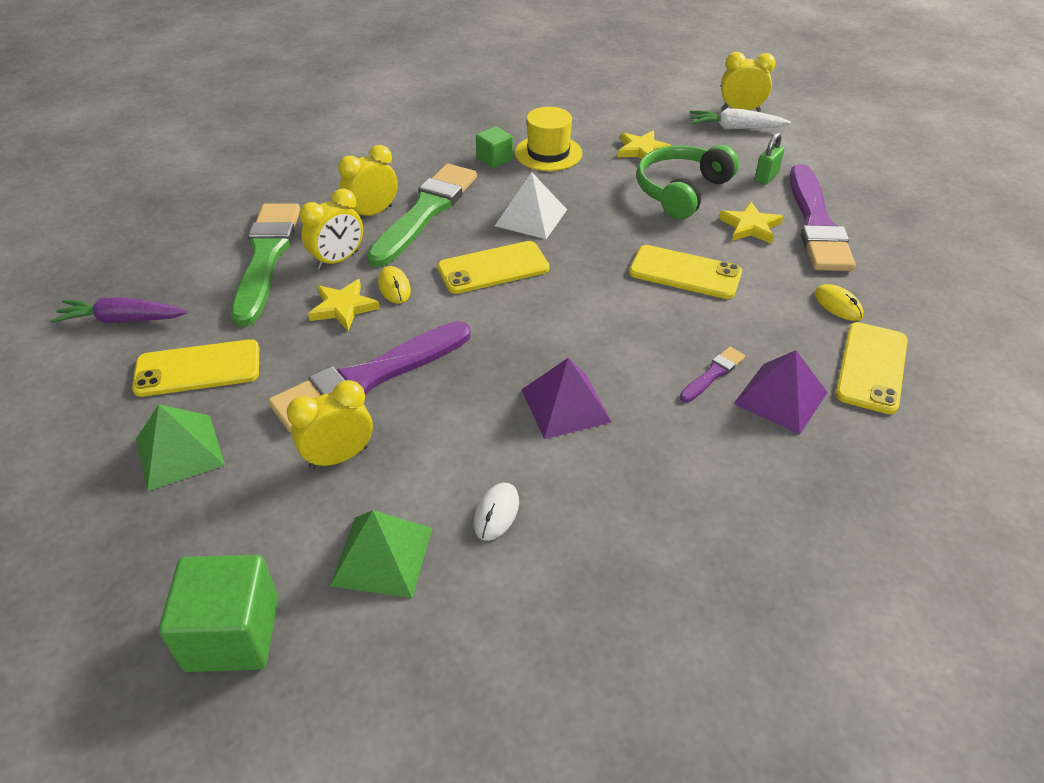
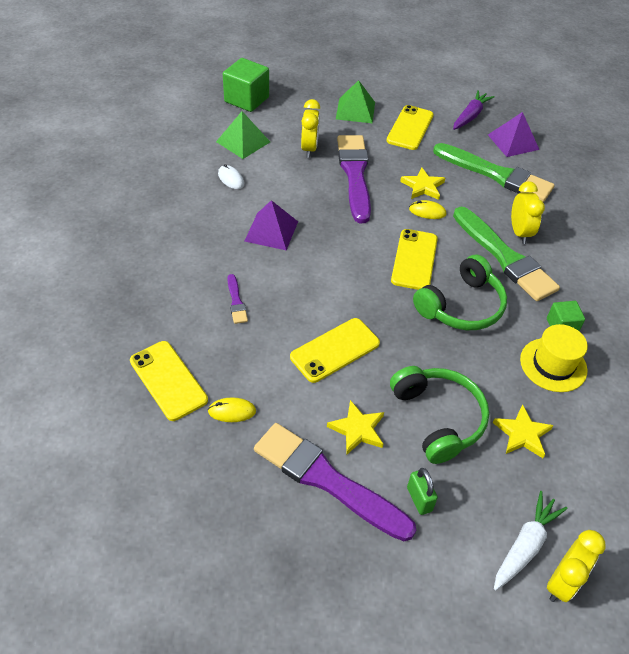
camera: 120 degrees right, 5 degrees up
(338, 260) = (473, 200): yellow clock -> none
(531, 217) = (461, 306): white pyramid -> green headphones
(780, 397) = (191, 318): purple pyramid -> purple pyramid (513, 142)

